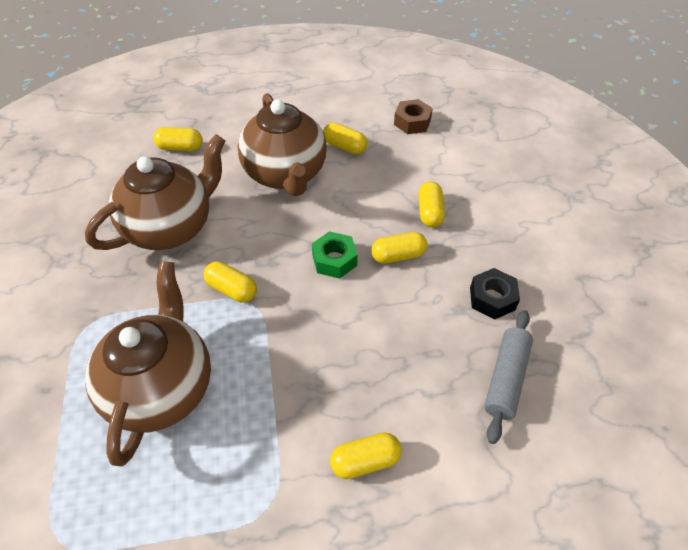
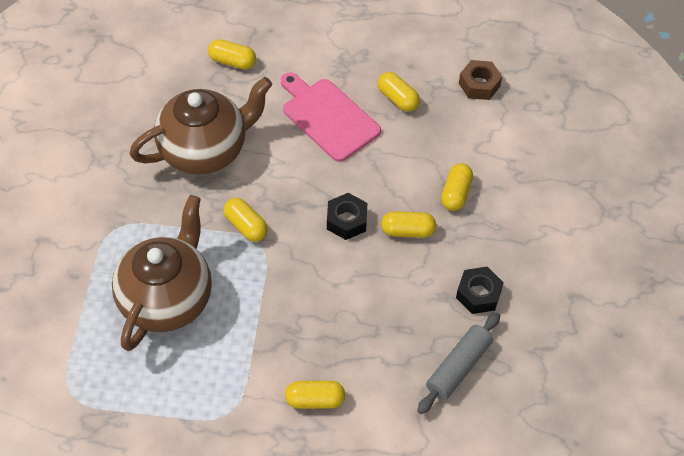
camera: 15 degrees right, 5 degrees up
(285, 174) = (328, 117): brown teapot -> pink cutting board
(334, 260) = (346, 220): green nut -> black nut

